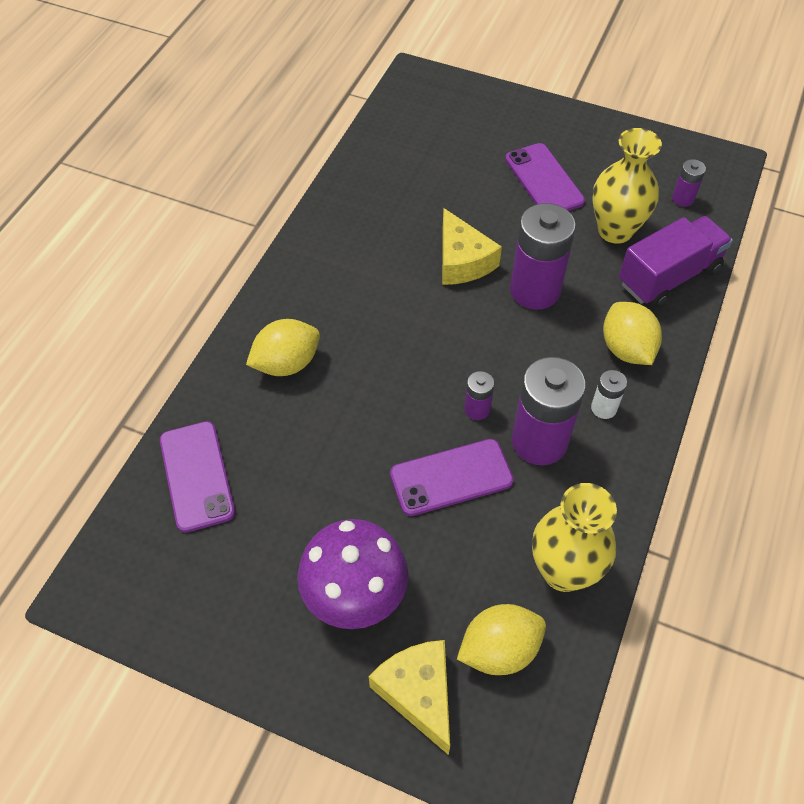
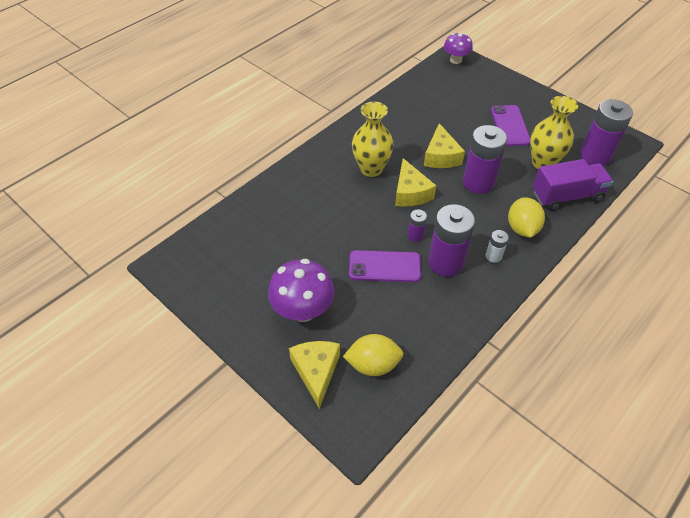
camera: 20 degrees right, 5 degrees down
(197, 476) = (243, 225): purple phone -> none
(286, 363) = (316, 183): yellow lemon -> none
(419, 85) = (455, 60): none -> purple mushroom
(440, 337) = (410, 192): none -> yellow cheese
(563, 571) = (430, 335): yellow vase -> yellow vase (371, 169)
(682, 199) = (595, 156): purple battery -> purple battery, size x2.13

